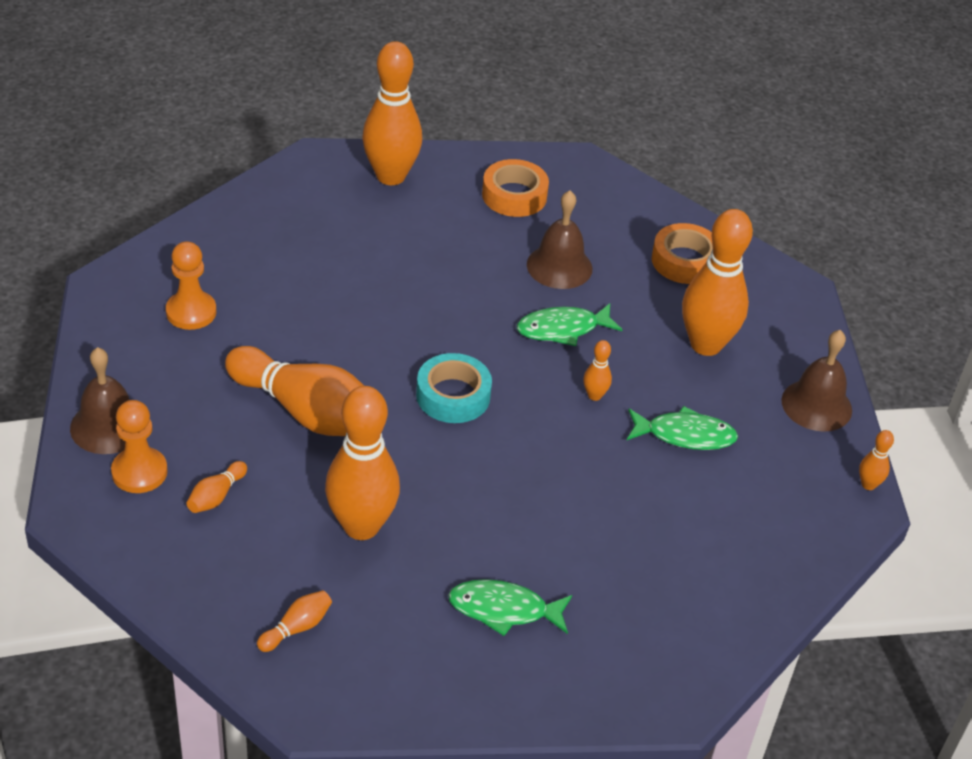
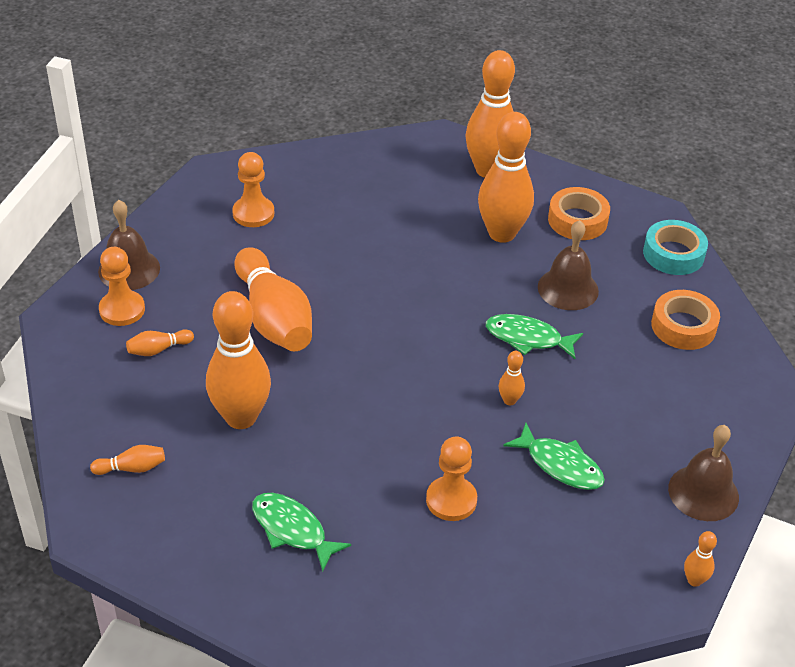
camera: 35 degrees right, 0 degrees up
(453, 396) = (394, 352): turquoise tape -> turquoise tape (673, 254)
(620, 512) = (451, 500): none -> orange pawn
(706, 344) = (643, 401): orange bowling pin -> orange bowling pin (502, 233)

